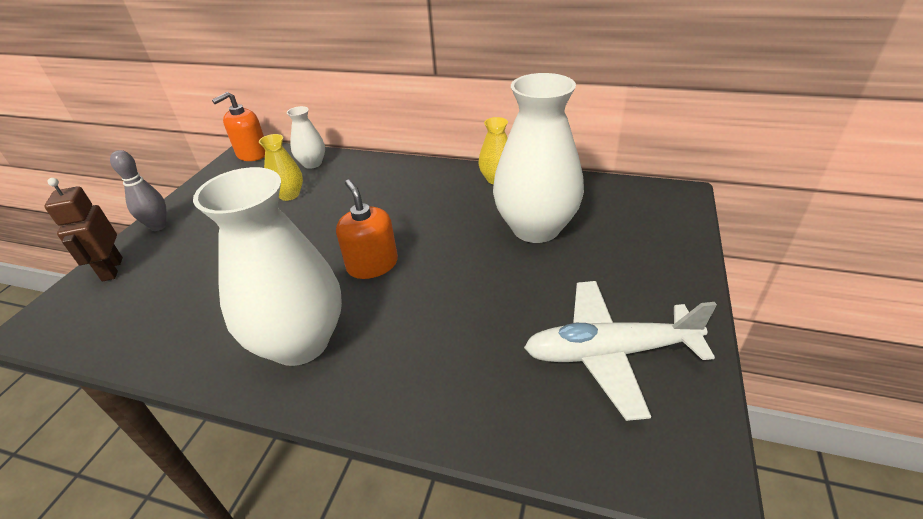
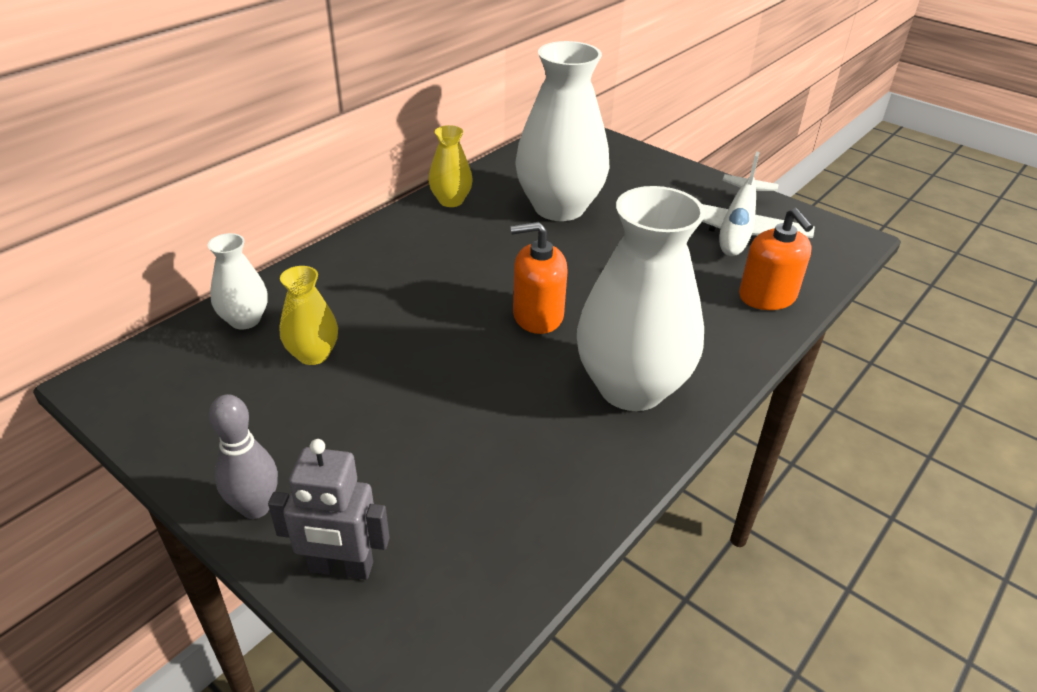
camera: 70 degrees left, 0 degrees up
(112, 269) = (341, 568): brown robot -> grey robot
(252, 154) = (125, 377): orange soap dispenser -> orange soap dispenser (767, 297)

